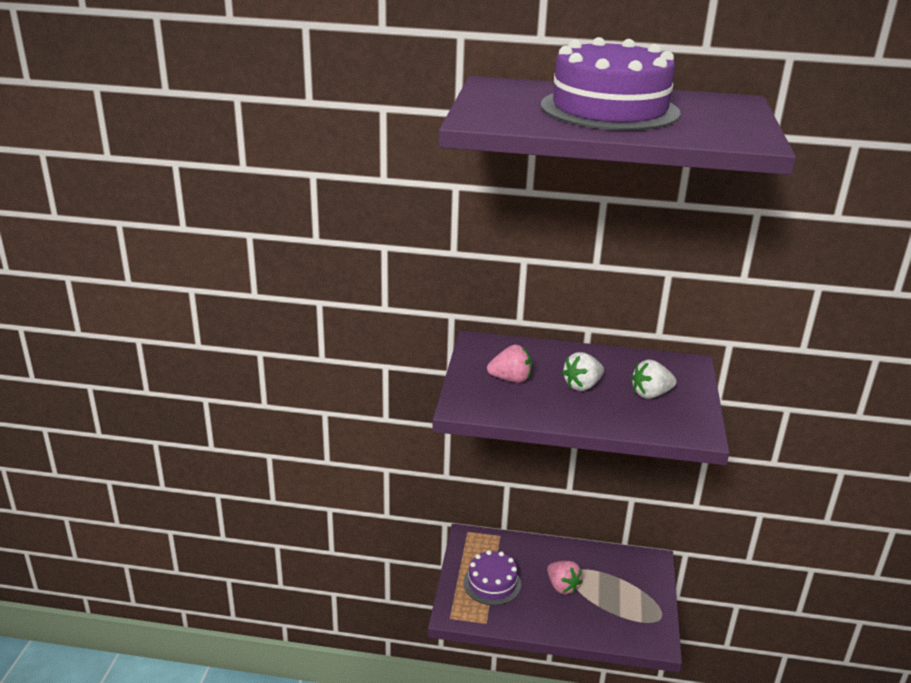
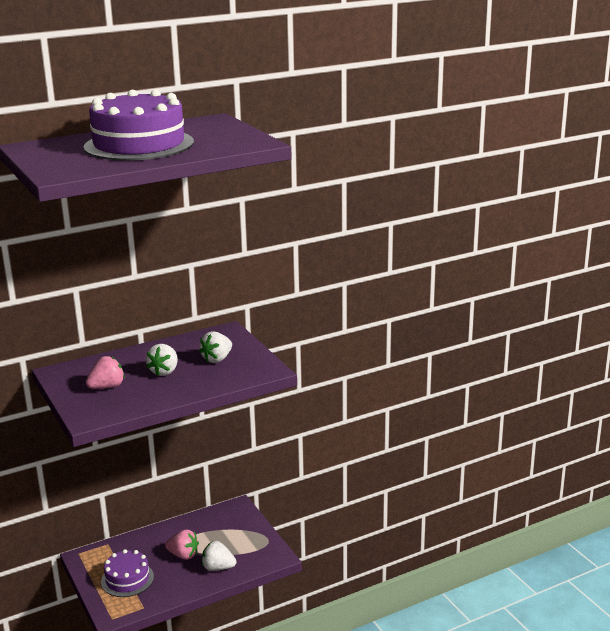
camera: 35 degrees left, 5 degrees down
(587, 620) = (218, 567): none -> white strawberry

